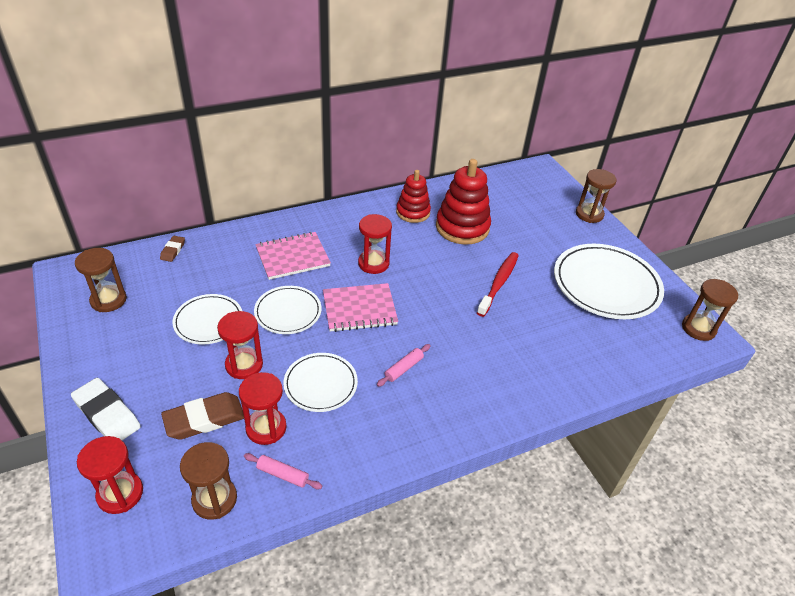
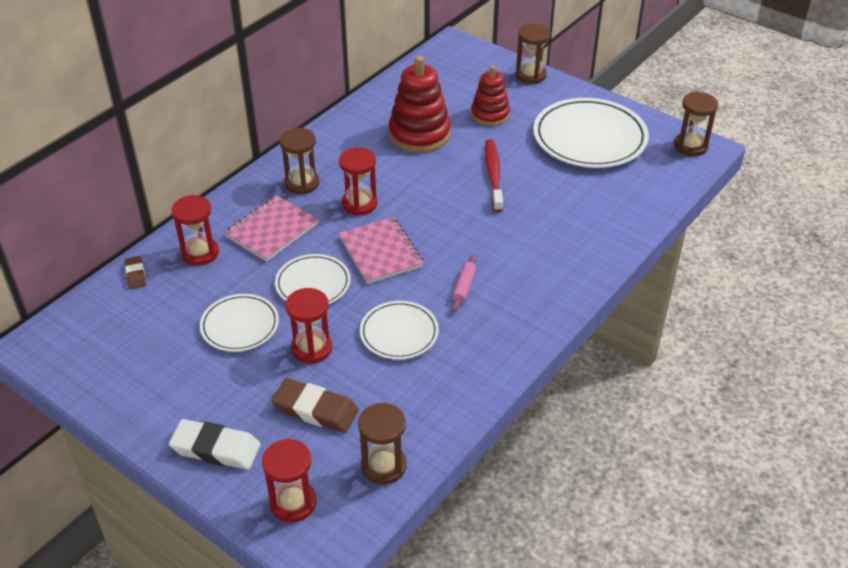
camera: 25 degrees left, 0 degrees up
(108, 300) = (112, 351): brown hourglass -> brown hourglass (302, 183)
(204, 419) = (315, 409): brown eraser -> brown eraser turned 75 degrees clockwise
(266, 428) = (380, 390): red hourglass -> red hourglass (200, 253)
(282, 474) = (427, 419): pink rolling pin -> none
(359, 309) = (381, 252): pink notebook -> pink notebook turned 75 degrees counterclockwise
(413, 212) = (358, 138): red stacking toy -> red stacking toy (490, 114)

